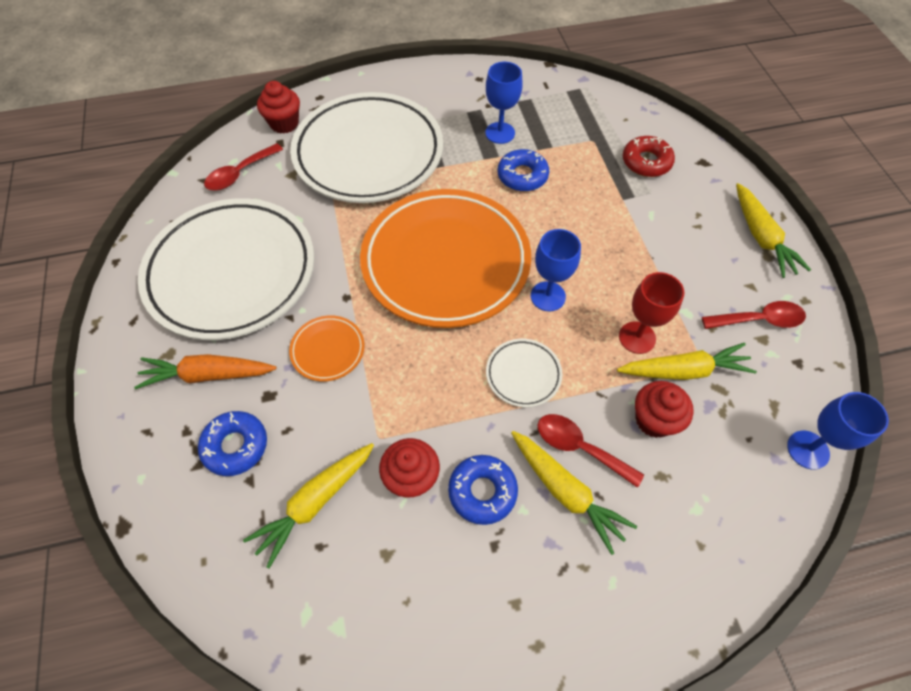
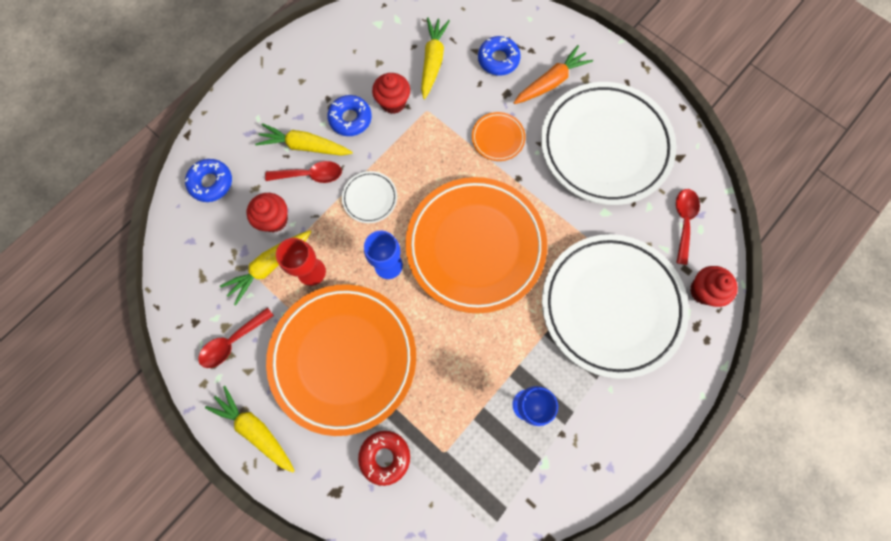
camera: 145 degrees right, 15 degrees up
(522, 176) = (476, 367): blue donut -> blue donut (211, 183)
(644, 245) = (343, 358): none -> orange plate
(808, 450) = (172, 259): blue goblet -> none

